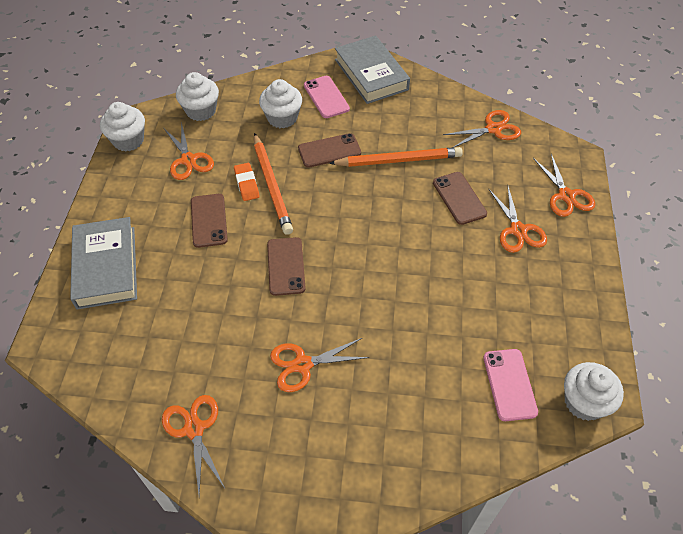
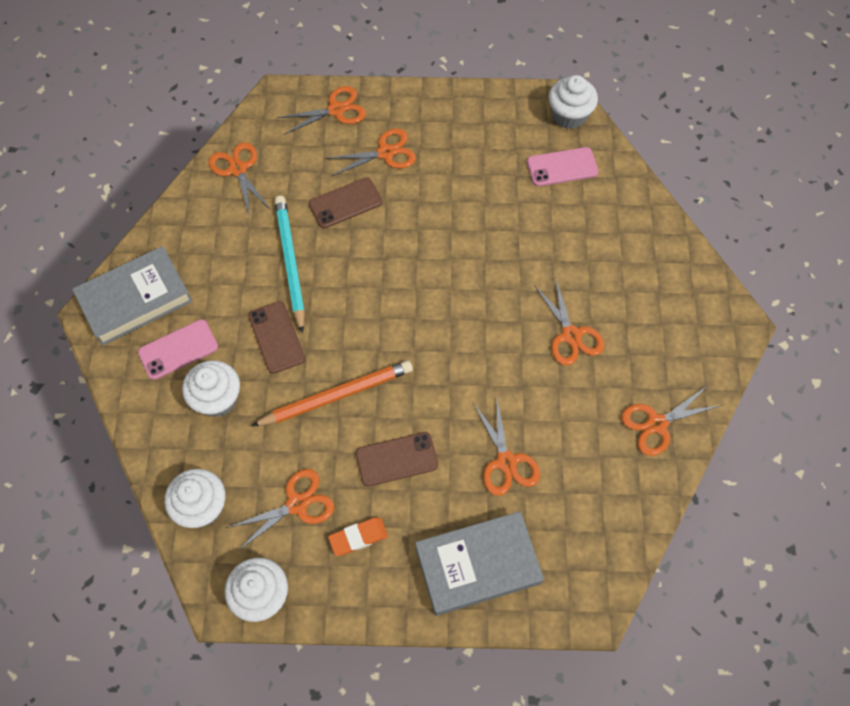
camera: 95 degrees left, 10 degrees up
(187, 296) = (506, 462): none -> orange scissors
(247, 184) = (335, 425): orange eraser -> orange eraser (358, 537)
(286, 266) = (454, 365): brown phone -> none
(398, 160) = (290, 262): orange pencil -> turquoise pencil

